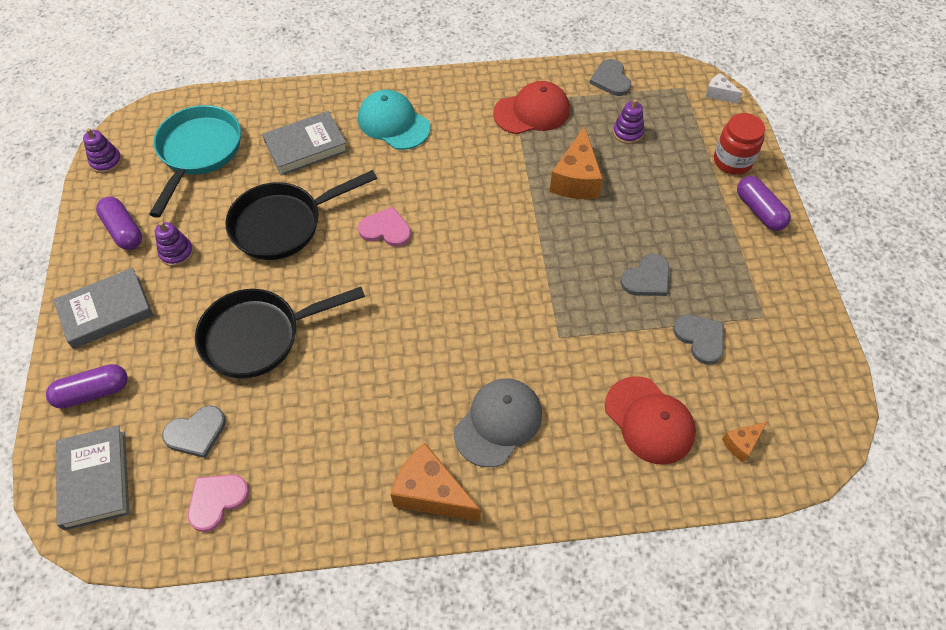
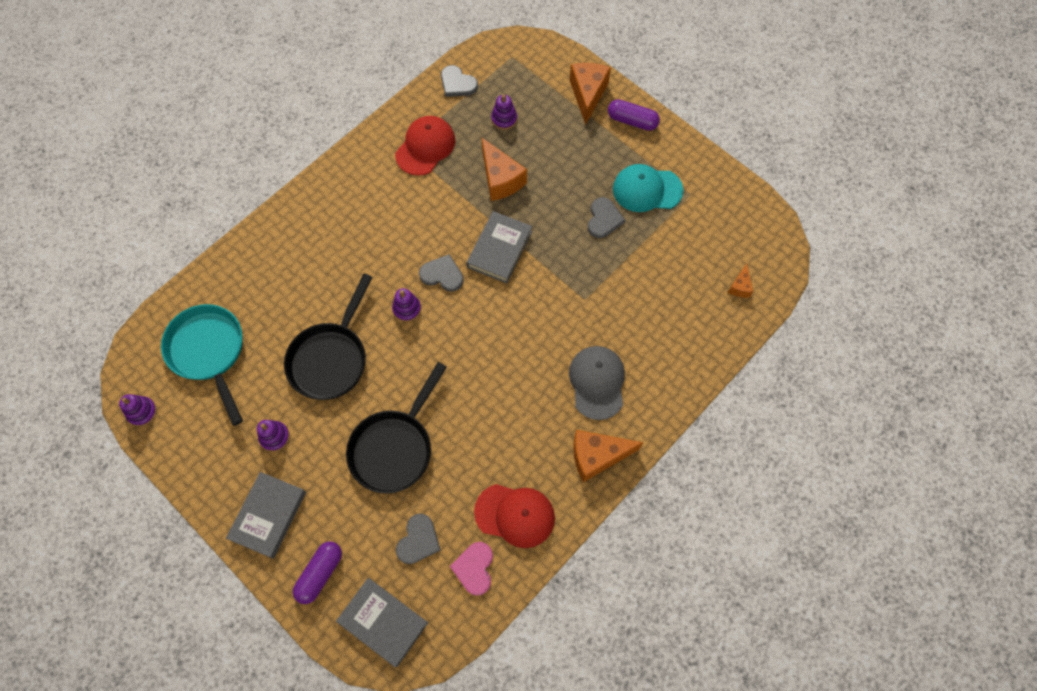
camera: 40 degrees left, 10 degrees up
(123, 230) = (216, 451): purple capsule -> none
(306, 147) = (288, 289): grey book -> grey book (499, 249)
(386, 229) = (407, 309): pink heart -> purple stacking toy
(393, 123) = (335, 224): turquoise cap -> turquoise cap (647, 190)
(649, 420) = (680, 312): red cap -> red cap (515, 515)
(700, 338) = (666, 236): grey heart -> grey heart (442, 274)
(719, 94) = (539, 47): white cheese -> none
(732, 161) = (587, 94): red jar -> orange cheese

